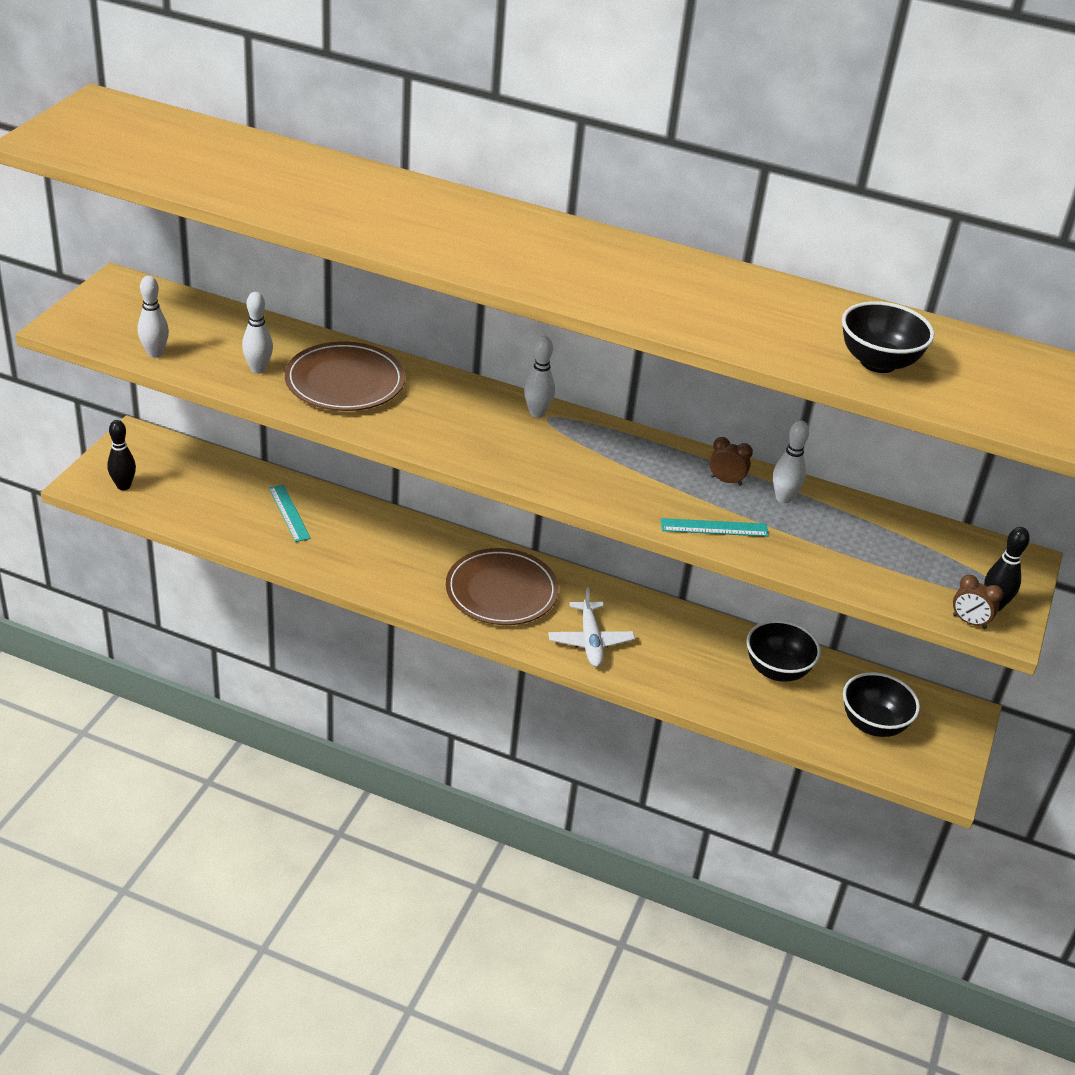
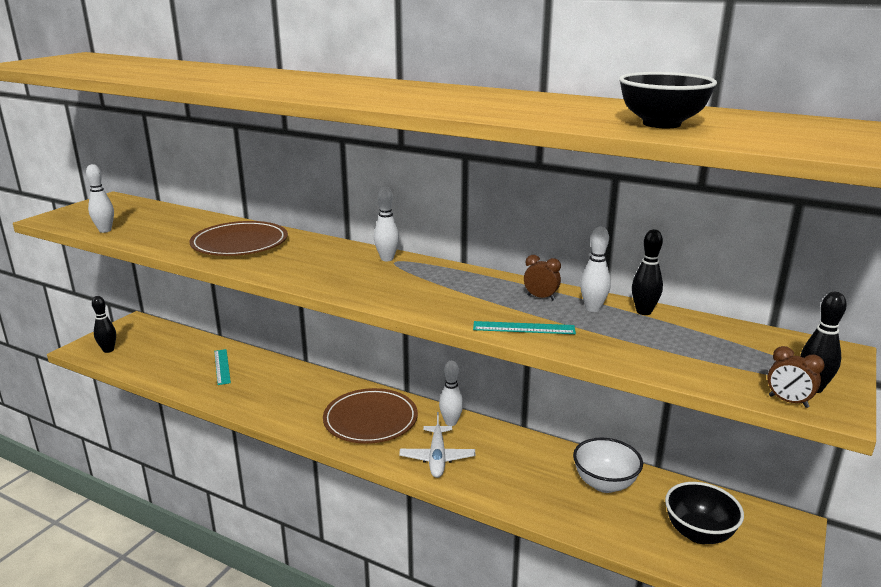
camera: 10 degrees right, 15 degrees down
(258, 369) = (177, 237): white bowling pin -> white bowling pin (451, 422)
(777, 670) = (604, 484): black bowl -> white bowl
(837, 503) = (643, 312): none -> black bowling pin

